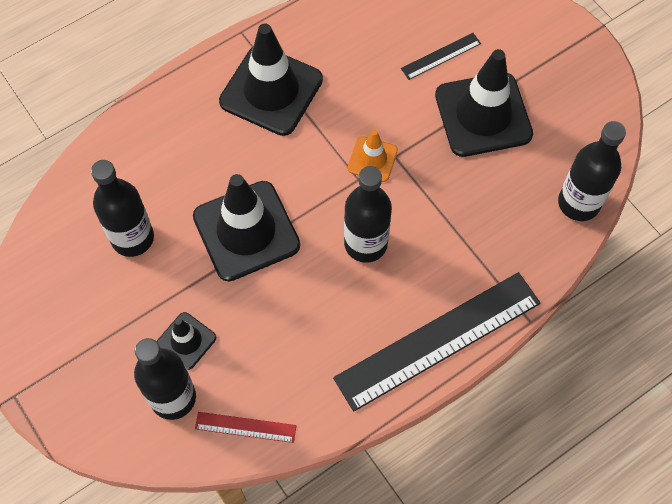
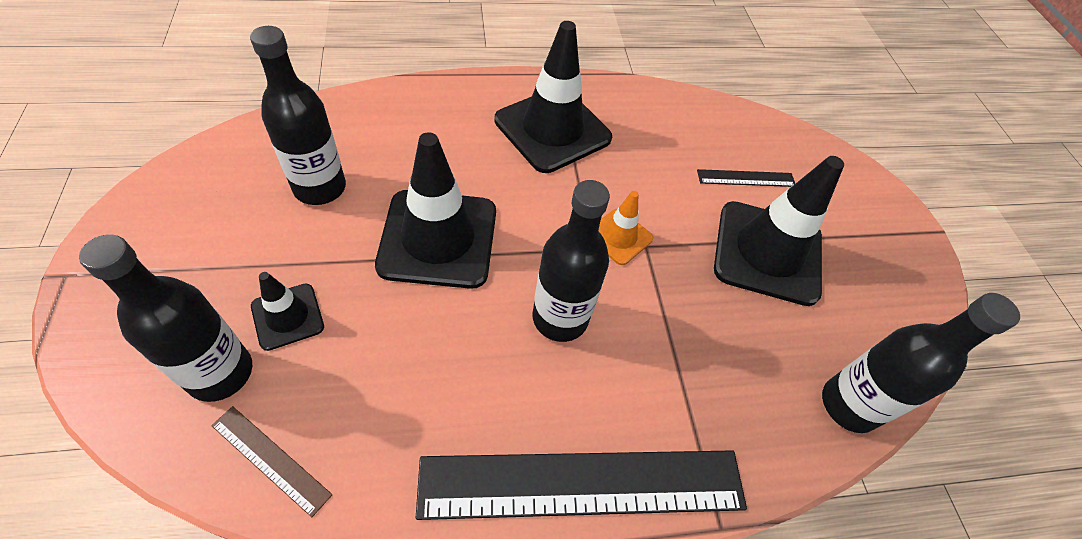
camera: 20 degrees right, 10 degrees down
(245, 427) = (271, 459): red ruler -> brown ruler

